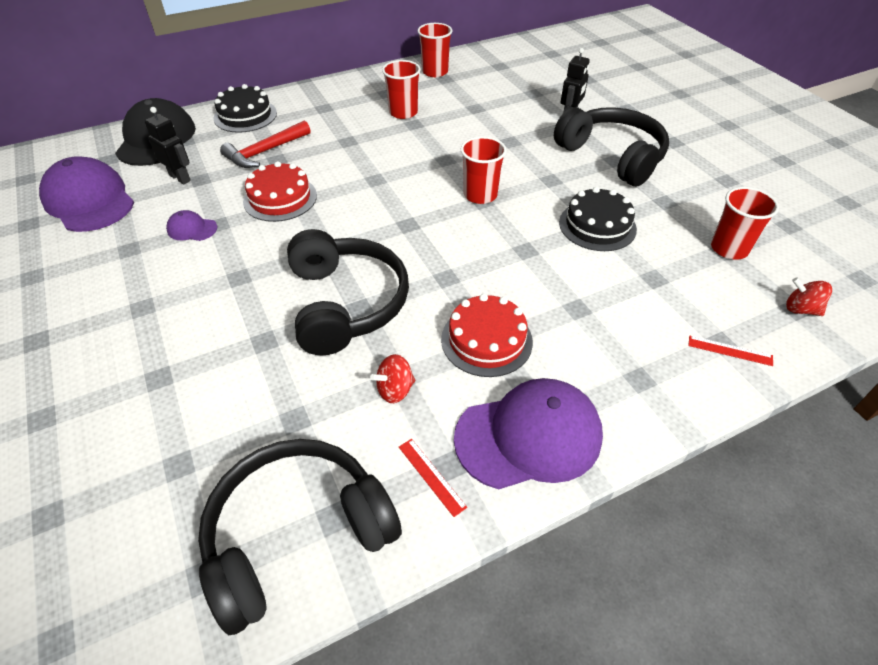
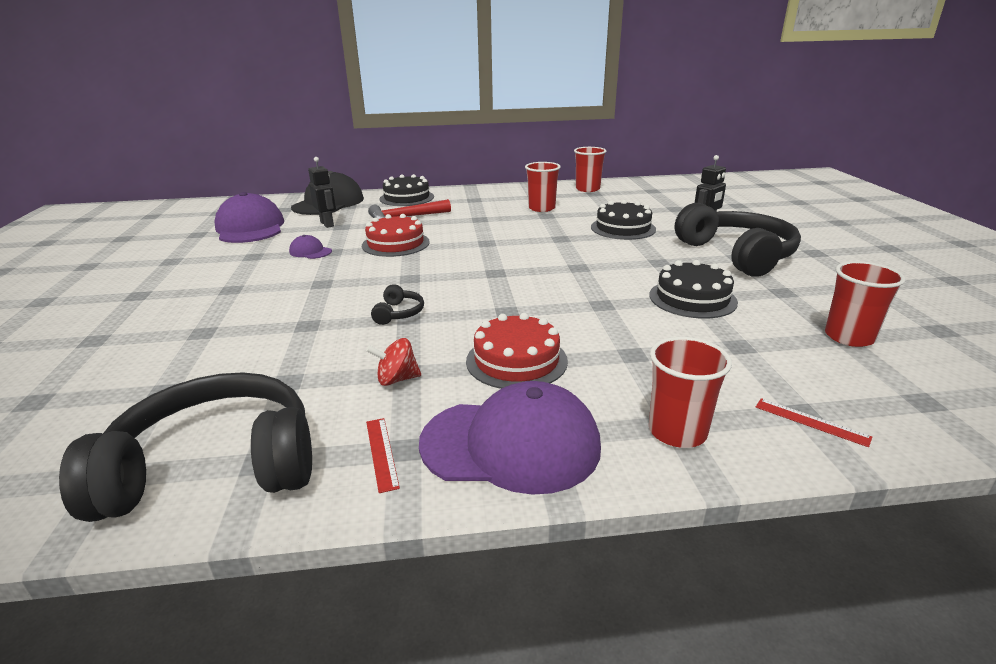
camera: 20 degrees right, 20 degrees down
(346, 303) = (398, 313): black headphones -> black headphones, size x0.40
(480, 195) = (579, 263): red cup -> red cup (677, 431)
(497, 133) = (623, 228): none -> black cake
(800, 309) = (932, 403): red spinning top -> none

